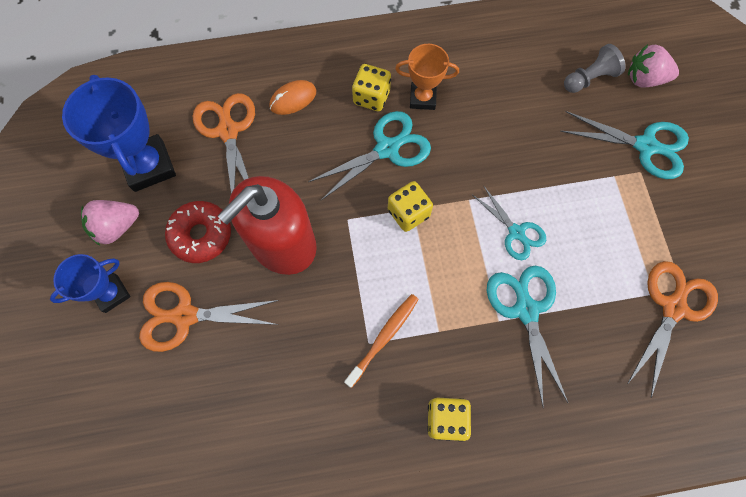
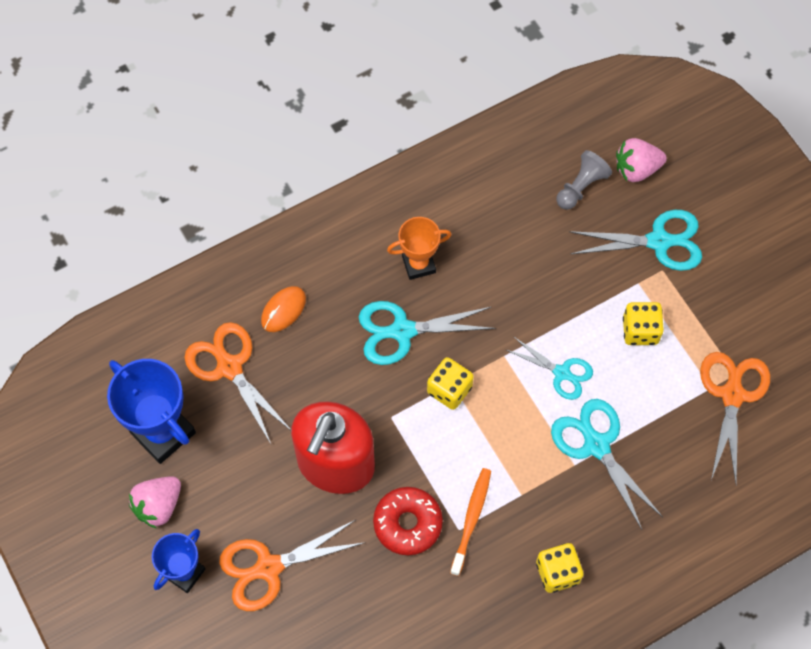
camera: 20 degrees left, 5 degrees down
(201, 235) = (249, 483): red donut -> red donut (407, 523)
(371, 97) = (365, 281): yellow dice -> yellow dice (640, 330)
(387, 149) = (402, 331): turquoise scissors -> turquoise scissors turned 135 degrees counterclockwise

